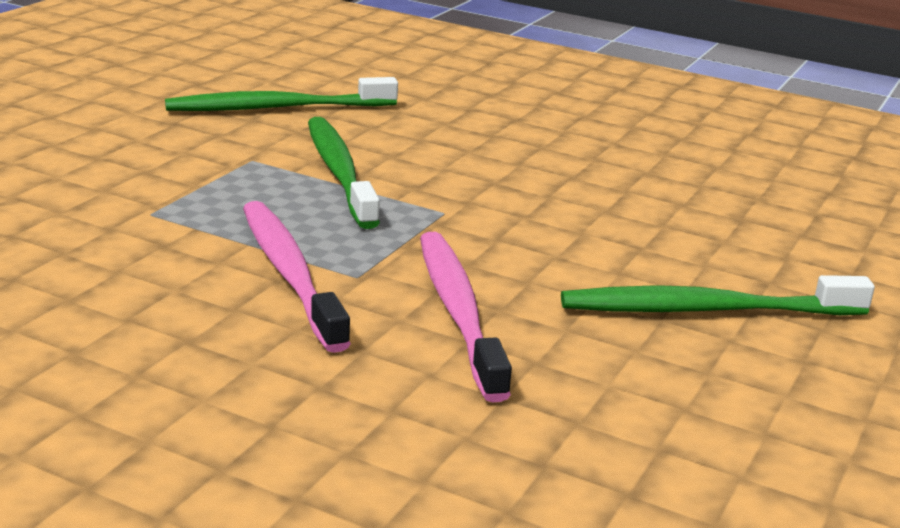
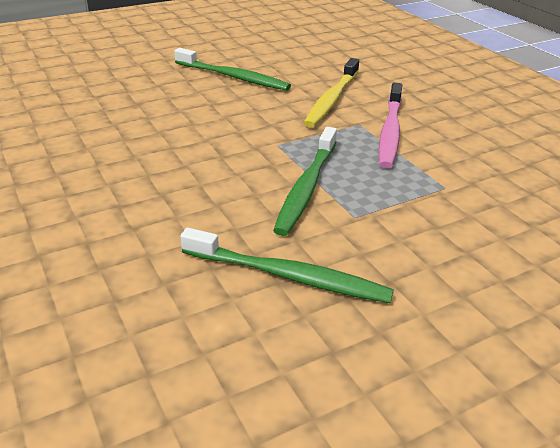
camera: 145 degrees left, 10 degrees up
(458, 311) = (331, 99): pink toothbrush -> yellow toothbrush

